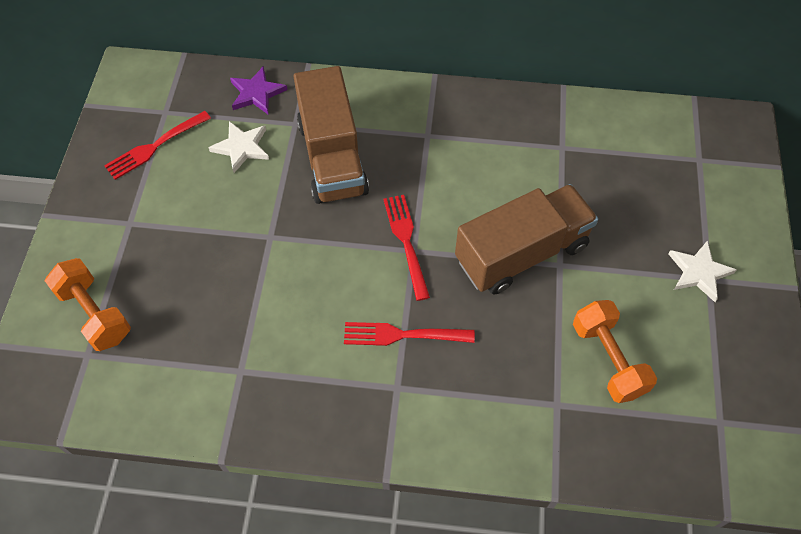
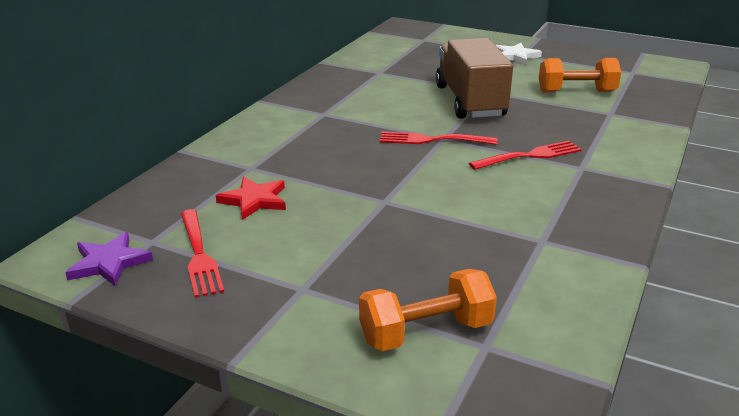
camera: 70 degrees left, 30 degrees down
(241, 147) = (254, 200): white star -> red star
(256, 93) = (188, 182): purple star -> purple star (109, 263)
(332, 158) = (311, 156): brown truck -> none
(404, 335) = (529, 156): red fork -> red fork turned 135 degrees counterclockwise

